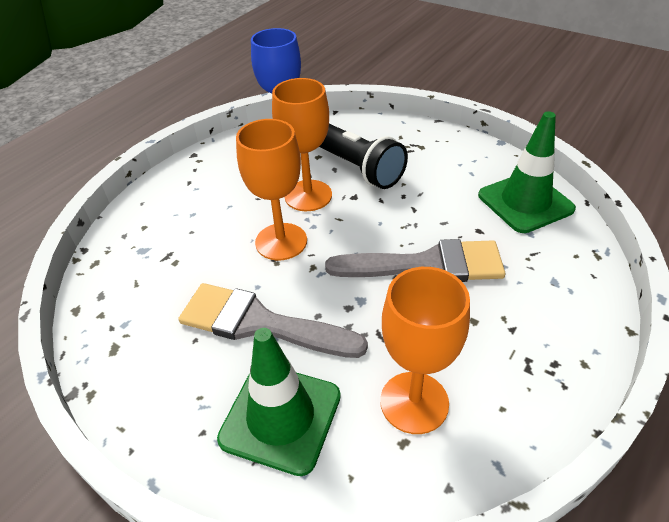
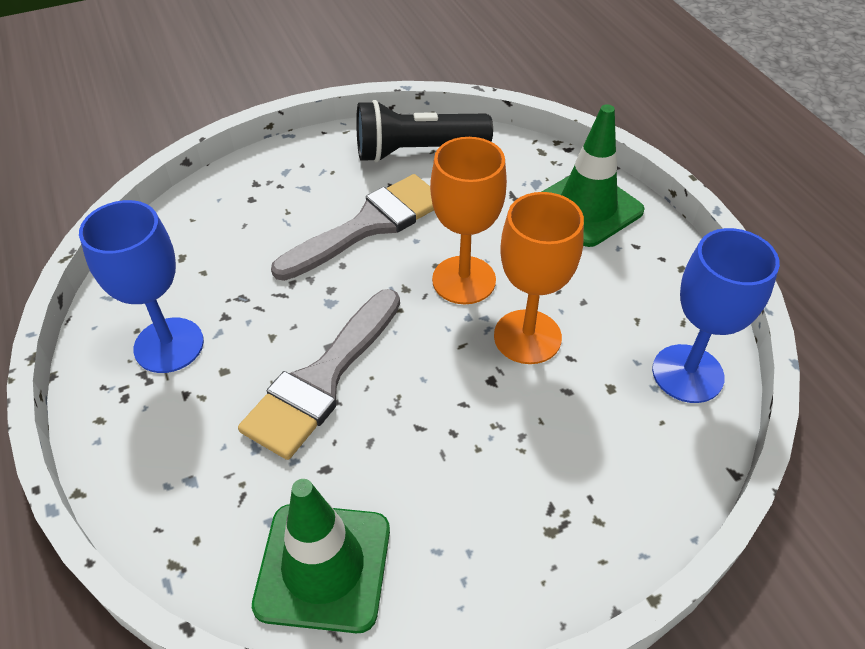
camera: 120 degrees right, 5 degrees up
(281, 417) = (271, 204): green traffic cone -> green traffic cone (587, 207)
(356, 167) = (552, 416): black flashlight -> black flashlight (417, 151)
(414, 402) = (201, 280): orange goblet -> none
(491, 371) = (169, 345): none -> blue goblet

